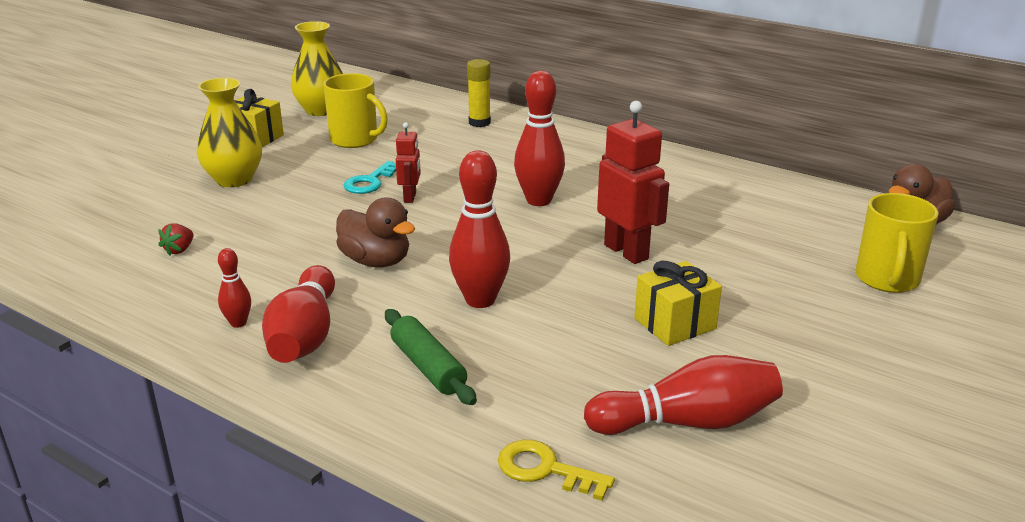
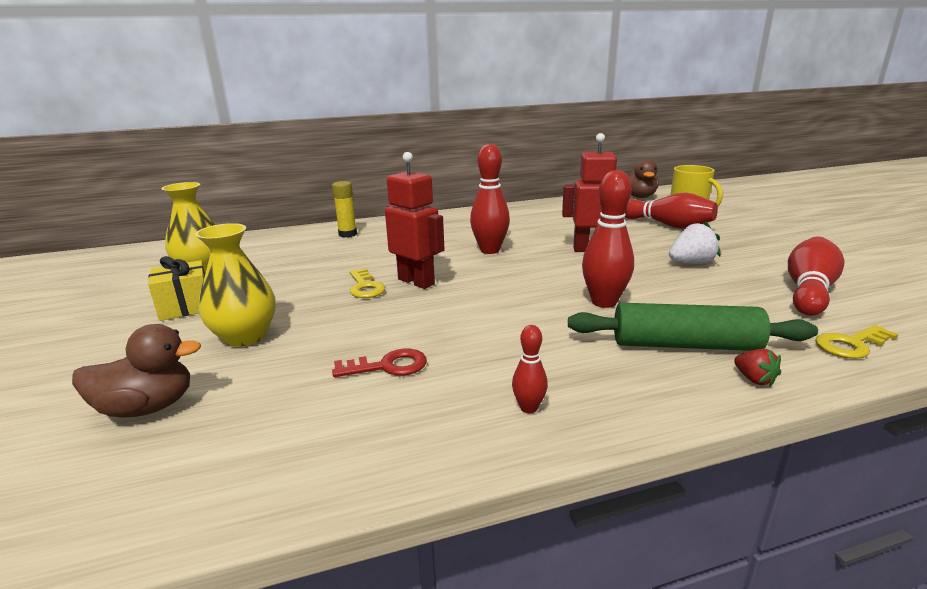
camera: 50 degrees left, 5 degrees down
(179, 250) = (335, 402): red strawberry -> red strawberry (754, 379)
(245, 247) = (388, 366): none -> red key
(305, 336) = (587, 381): red bowling pin -> red bowling pin (667, 225)
(355, 140) = (284, 273): yellow mug -> none
(370, 182) = (365, 287): turquoise key -> yellow key
(376, 261) = (498, 319): brown duck -> brown duck (147, 407)
(410, 197) = (416, 281): red robot -> red robot, size x1.79
(428, 367) = (685, 345): green rolling pin -> green rolling pin, size x1.51
(675, 324) = (691, 263): yellow gift -> white strawberry

